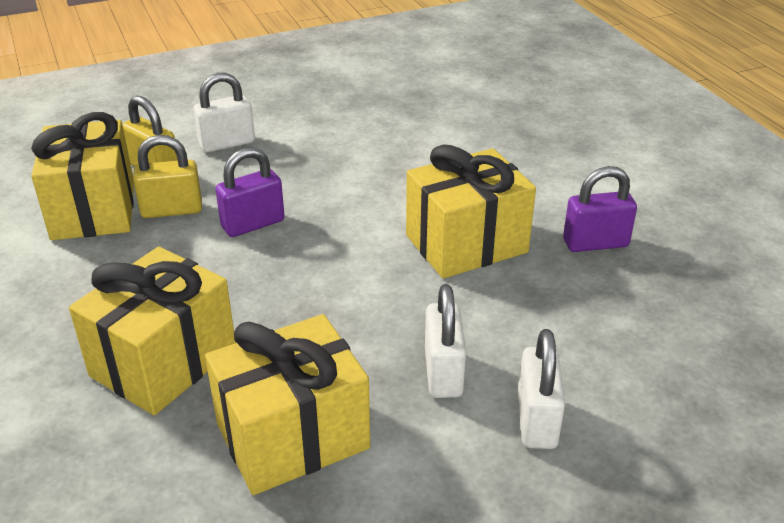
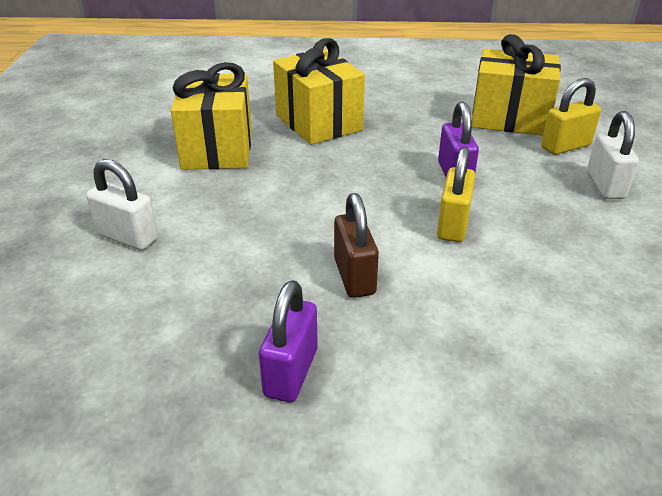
camera: 115 degrees right, 0 degrees up
(172, 210) = (494, 145): yellow padlock -> yellow padlock (453, 225)
(443, 373) = (211, 213): white padlock -> none
(466, 244) = (354, 276): yellow gift -> brown padlock

